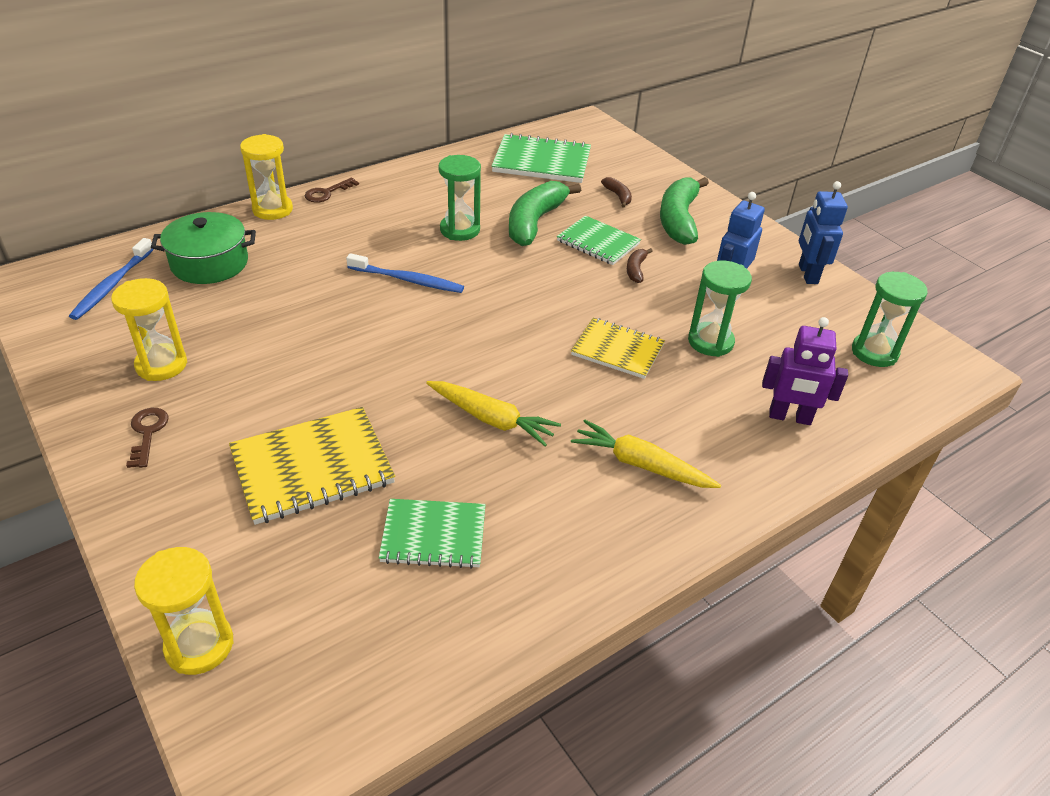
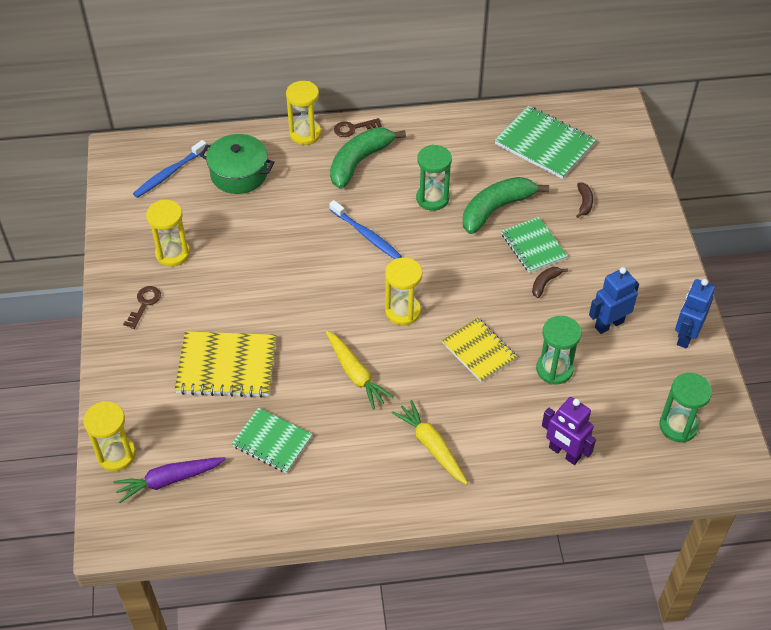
camera: 30 degrees right, 10 degrees up
(307, 648) = (169, 480): none -> purple carrot
(502, 339) = (403, 311): none -> yellow hourglass
(678, 220) = (618, 244): green banana -> green banana (359, 162)

